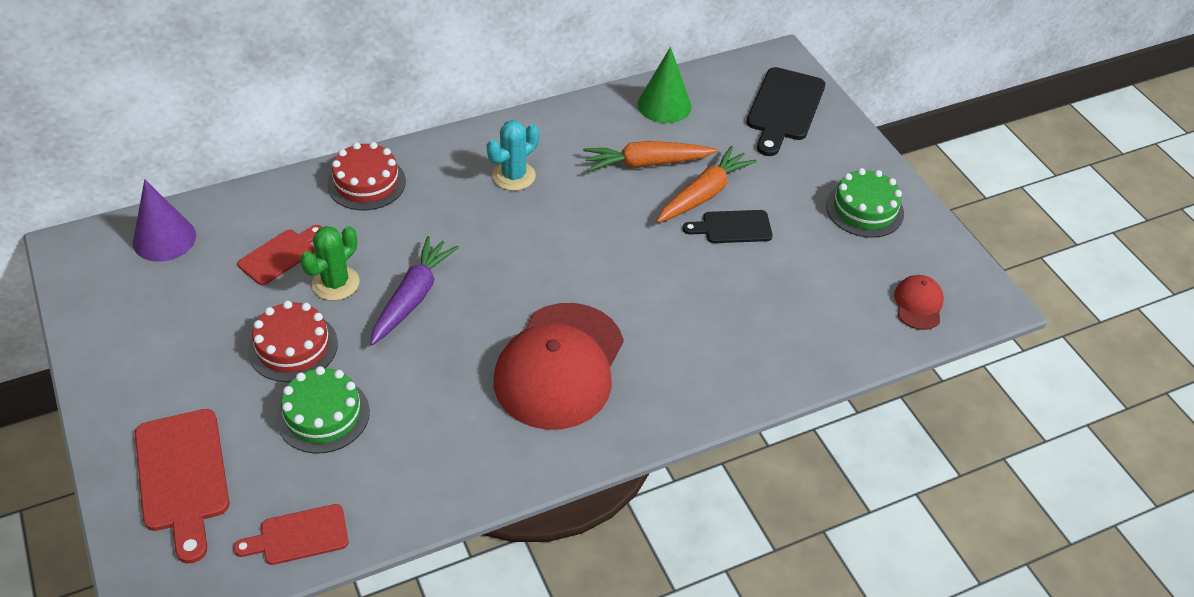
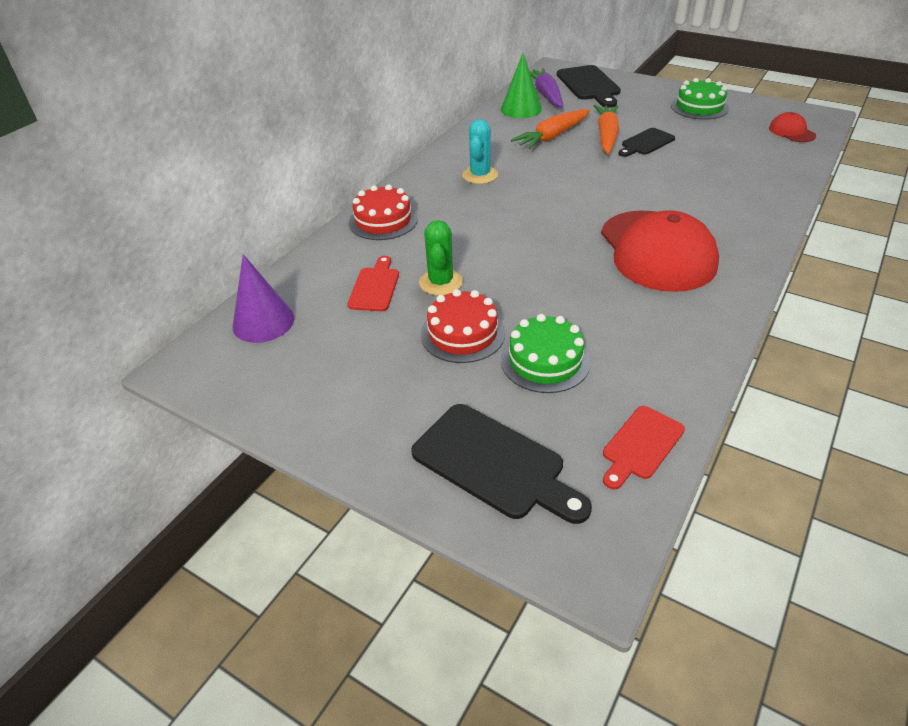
camera: 30 degrees left, 5 degrees down
(182, 476) = (494, 464): red cutting board -> black cutting board
(413, 297) = (507, 263): purple carrot -> purple carrot (546, 95)

